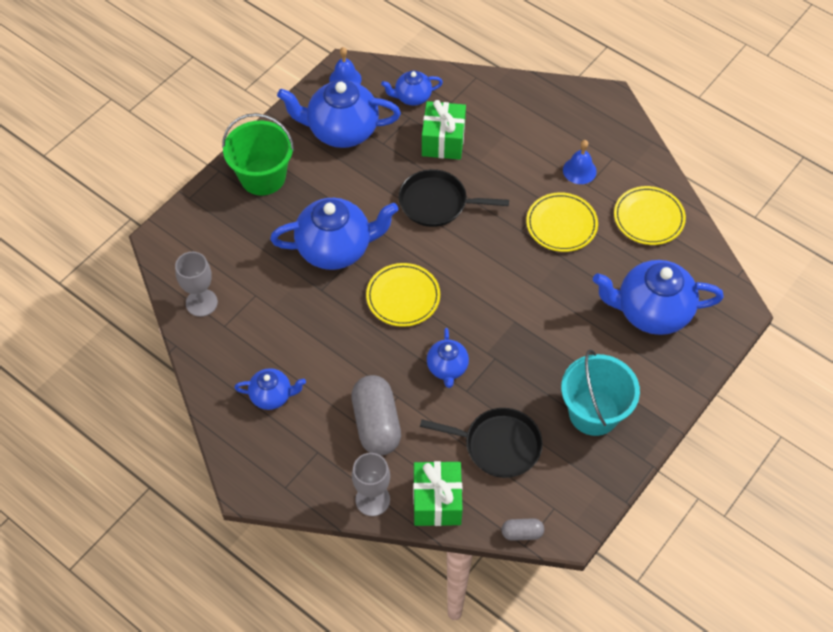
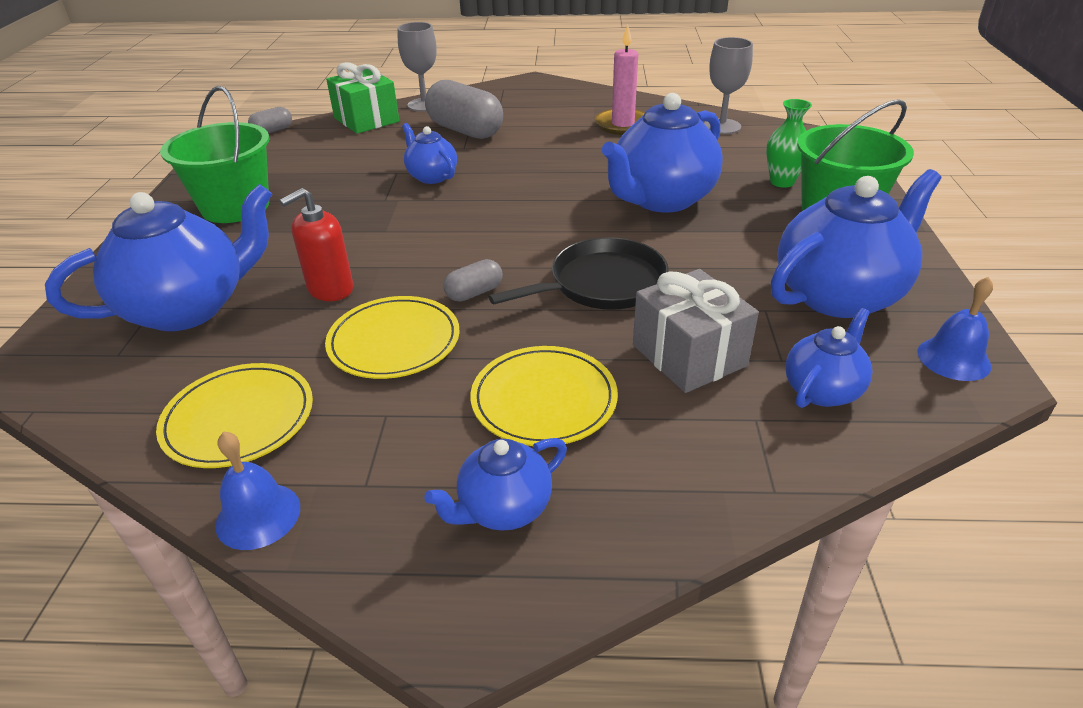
camera: 145 degrees right, 20 degrees down
(251, 220) = (782, 182): none -> green vase
(261, 353) = (623, 125): none -> pink candle
(272, 396) = (577, 112): blue teapot -> blue teapot (503, 508)
(403, 297) = (538, 198): yellow plate -> yellow plate (544, 400)
(443, 141) = (689, 355): green gift -> grey gift
(498, 445) = (333, 158): black pan -> none
(502, 235) = (474, 293): none -> grey capsule
(572, 283) = (330, 289): none -> red soap dispenser
(579, 170) = (418, 429): blue bell -> blue bell (258, 515)
(594, 412) = (235, 207): turquoise bucket -> green bucket

